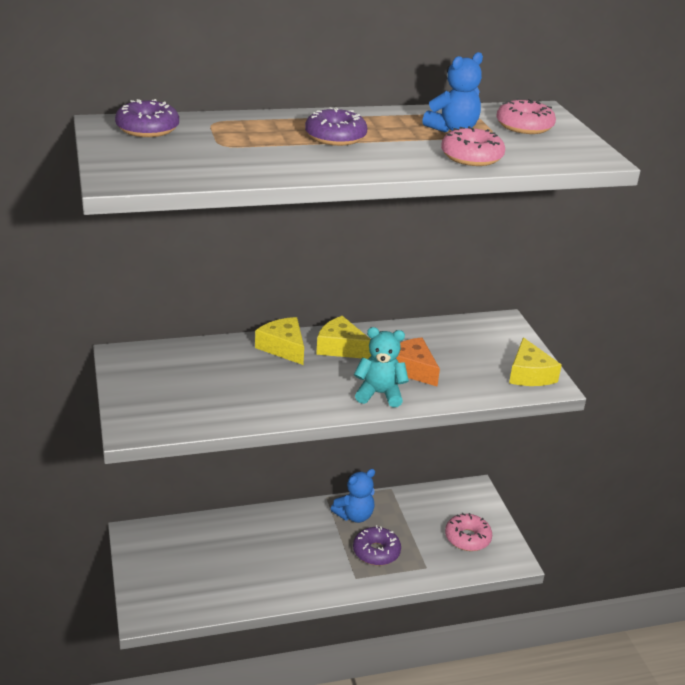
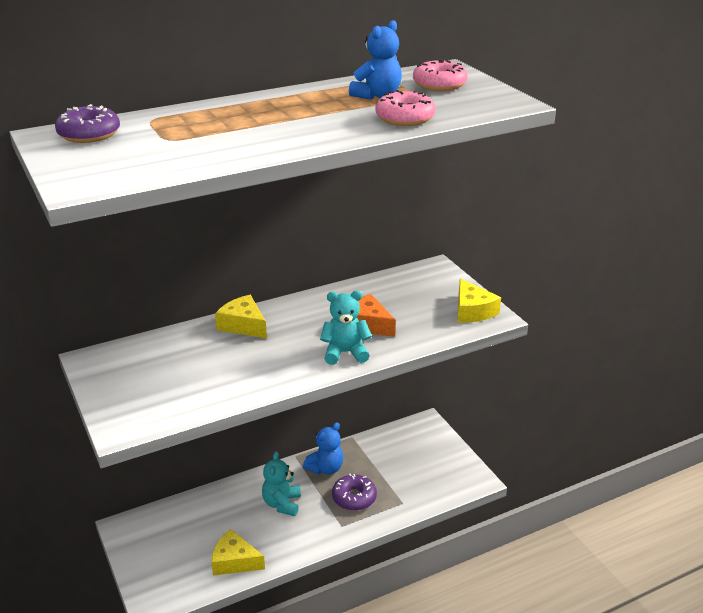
camera: 10 degrees left, 0 degrees up
(299, 543) = (282, 504): none -> turquoise teddy bear
(335, 137) = (273, 117): purple donut -> none
(341, 347) = (297, 316): yellow cheese -> yellow cheese (234, 561)
(467, 538) = (431, 469): pink donut -> none

